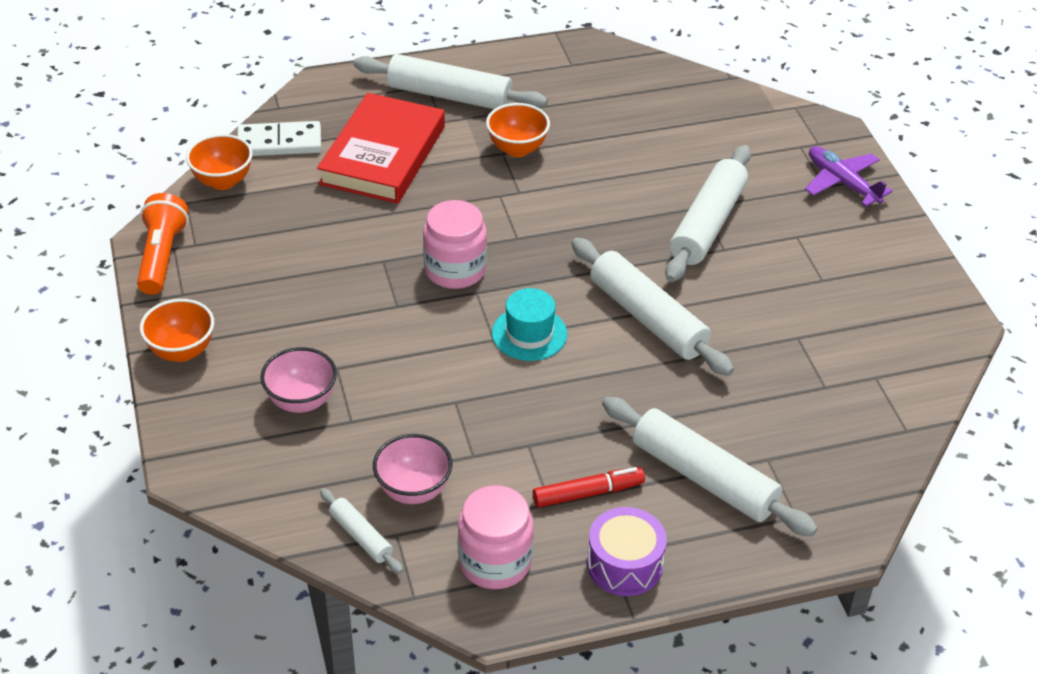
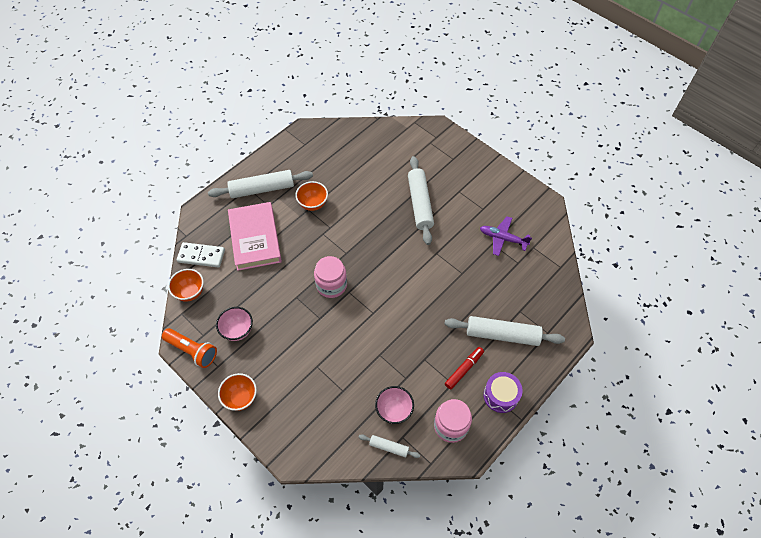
camera: 30 degrees left, 15 degrees up
(162, 256) = (192, 351): orange flashlight -> orange flashlight turned 150 degrees clockwise
(279, 142) = (201, 256): white domino -> white domino turned 45 degrees clockwise
(301, 401) = (314, 393): pink bowl -> pink bowl (238, 330)
(382, 155) = (255, 238): red book -> pink book
(529, 334) = (386, 301): turquoise hat -> none
(648, 318) = (428, 266): white rolling pin -> none
(842, 183) = (458, 154): purple plane -> purple plane (502, 238)

